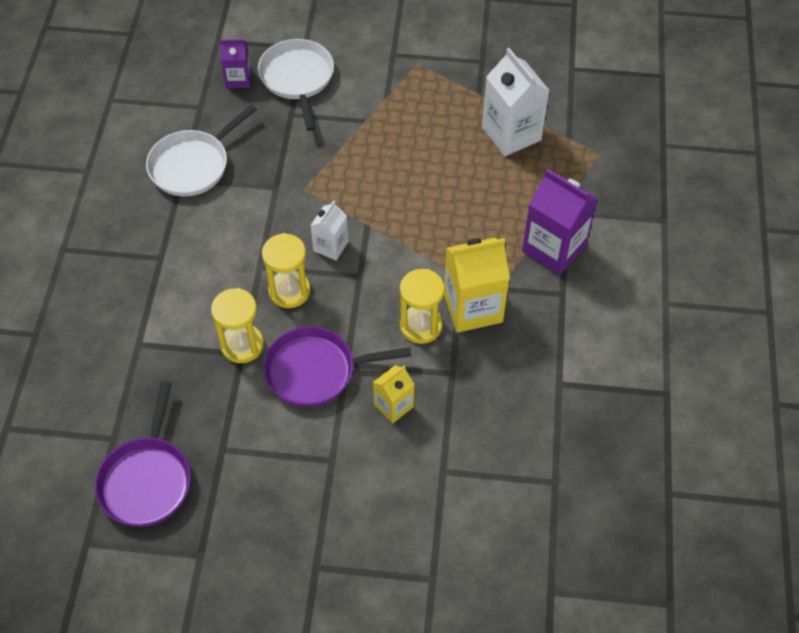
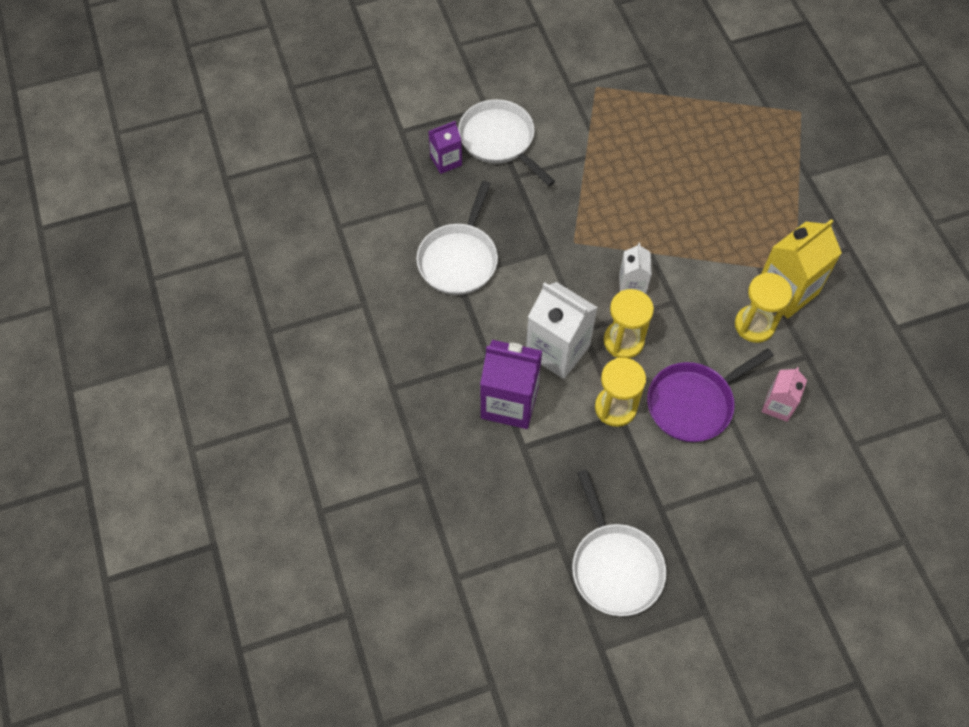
camera: 25 degrees left, 5 degrees up
(147, 480) = (615, 566): purple pan -> white pan
(393, 405) = (778, 405): yellow carton -> pink carton
(511, 134) = (718, 121): white carton -> white carton (557, 350)
(554, 248) = (818, 211): purple carton -> purple carton (509, 402)

